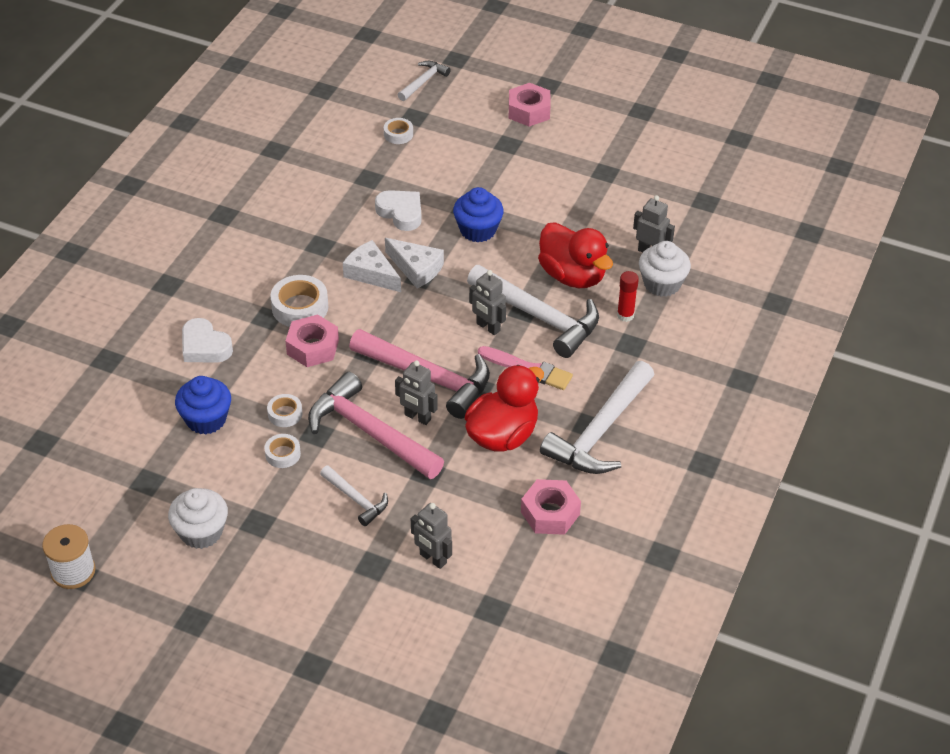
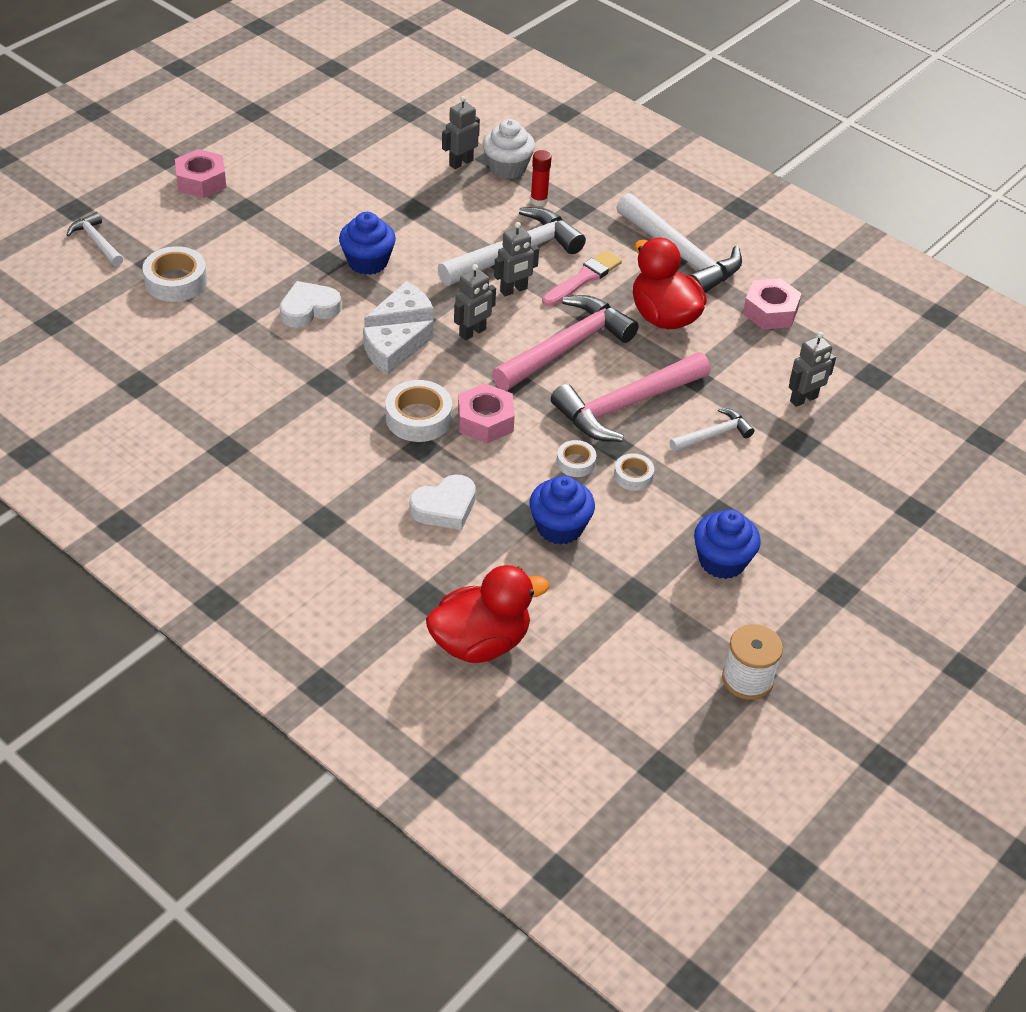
camera: 75 degrees left, 0 degrees up
(201, 532) = (722, 561): white cupcake -> blue cupcake
(398, 134) = (176, 281): white tape -> white tape, size x1.73
(417, 417) = (618, 367): grey robot -> grey robot (472, 332)
(572, 275) = (468, 218): red duck -> red duck (480, 642)

